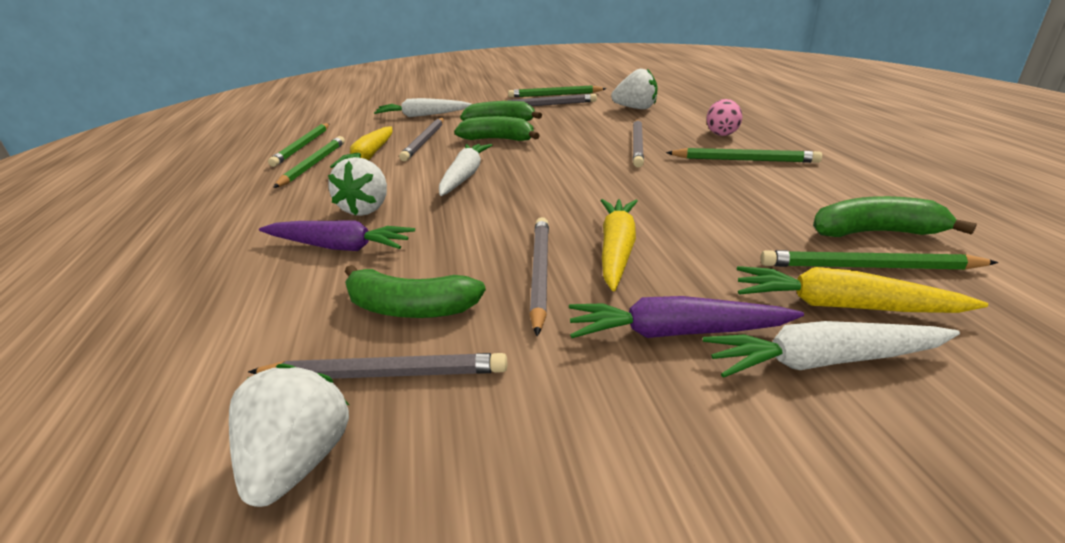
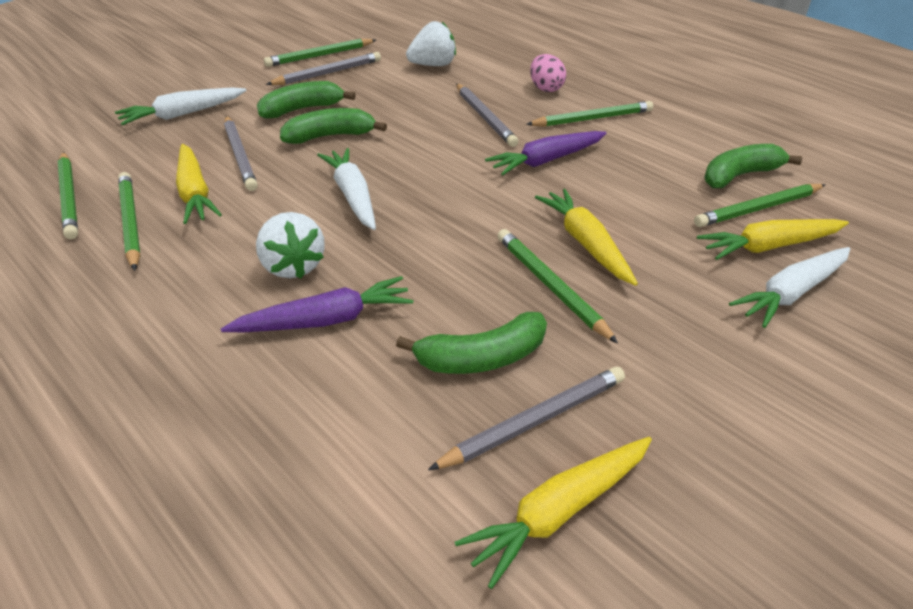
camera: 35 degrees left, 10 degrees up
(300, 461) = (559, 511): white strawberry -> yellow carrot
(540, 273) = (550, 286): grey pencil -> green pencil
(675, 332) = (695, 304): purple carrot -> purple carrot (546, 160)

